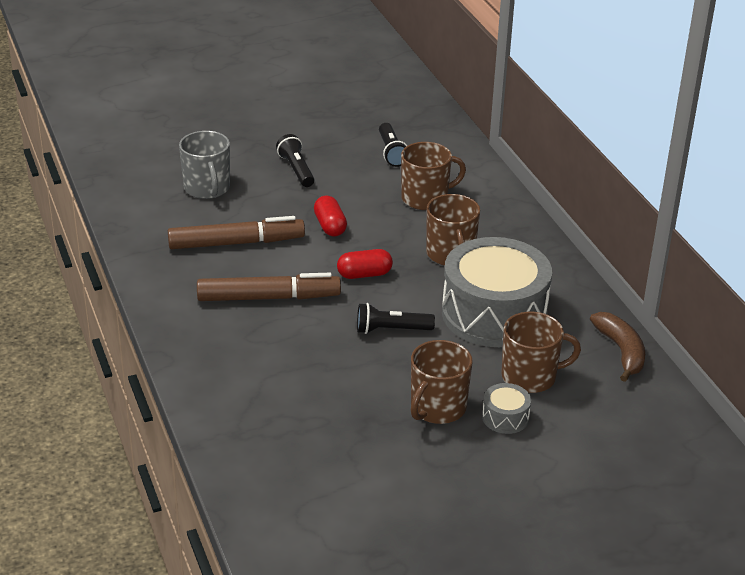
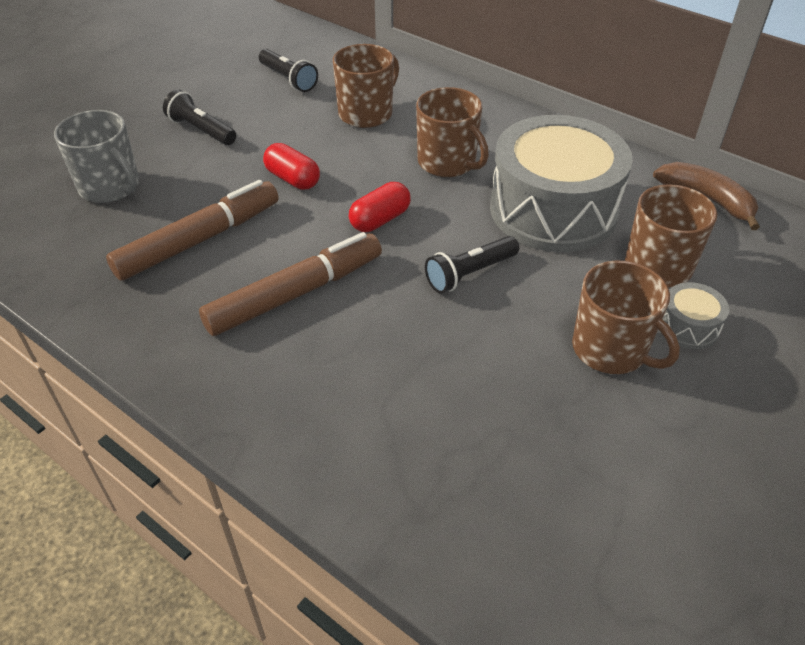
camera: 30 degrees left, 10 degrees up
(437, 408) = (611, 349): brown mug -> brown mug turned 45 degrees counterclockwise

